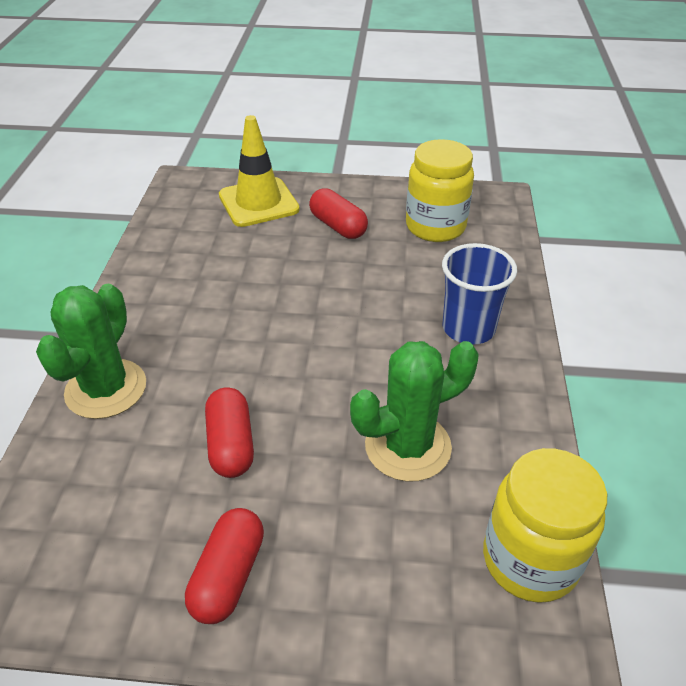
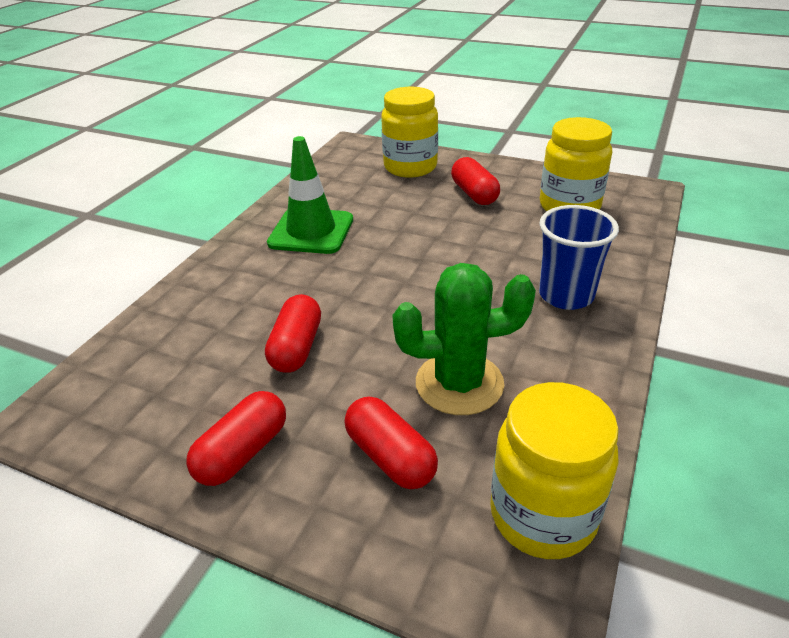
camera: 20 degrees right, 5 degrees down
(106, 389) = (215, 285): green cactus -> none
(185, 301) = (311, 231): none -> green traffic cone
(258, 202) = (410, 167): yellow traffic cone -> yellow jar
(375, 540) = (390, 457): none -> red capsule

